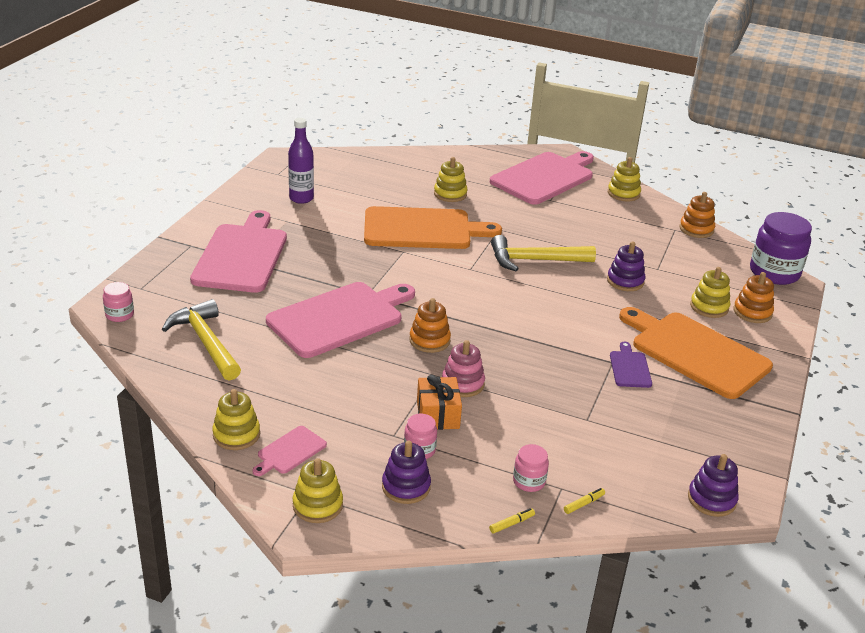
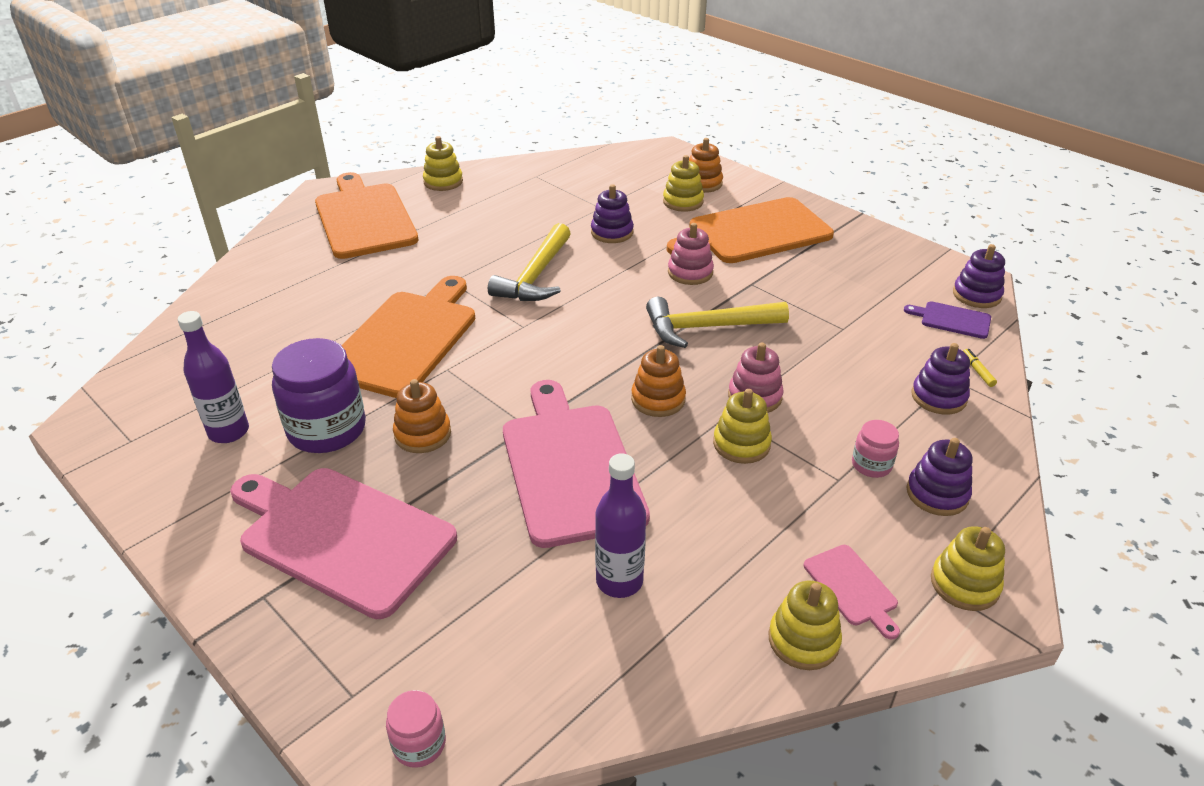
camera: 65 degrees left, 5 degrees up
(206, 342) = (561, 632): yellow hammer -> yellow hammer (707, 328)
(252, 355) = (619, 581): none -> purple bottle
(438, 415) = (808, 432): orange gift -> none
(450, 194) = (340, 295): yellow stacking toy -> yellow stacking toy (741, 444)
(511, 524) = (1006, 429): yellow marker -> none
(529, 481) = (938, 397): pink jar -> purple stacking toy
(544, 177) = (364, 218): pink cutting board -> orange cutting board
(601, 328) = (690, 272): none -> pink stacking toy
(629, 368) = (765, 277): purple cutting board -> purple cutting board (952, 320)
(696, 229) = (544, 165): orange stacking toy -> orange stacking toy (423, 434)
(774, 272) = (644, 152): purple jar -> purple jar (327, 429)

